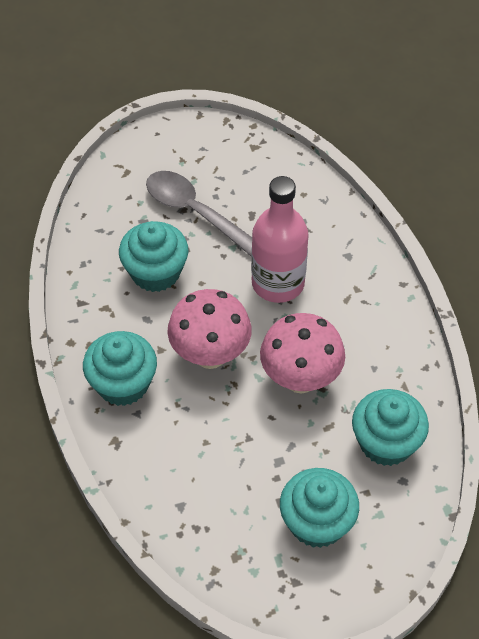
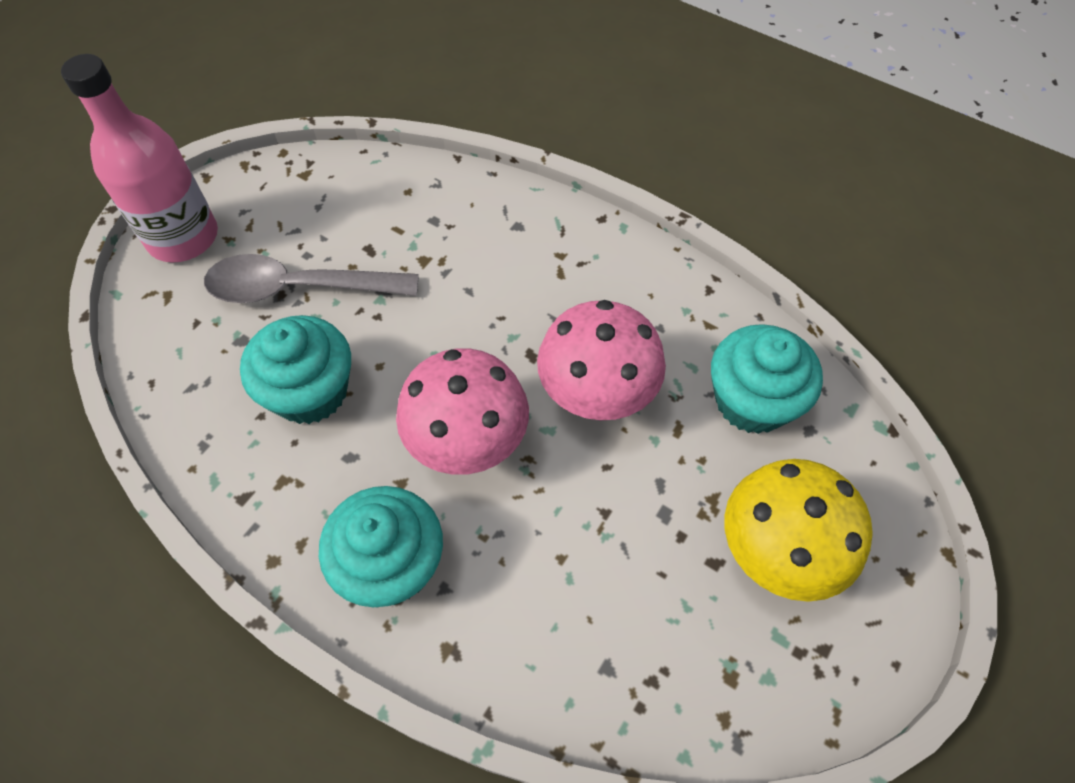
camera: 40 degrees left, 5 degrees up
(278, 283) = (469, 306): pink bottle -> pink bottle (183, 237)
(317, 522) = (775, 554): turquoise cupcake -> yellow mushroom

